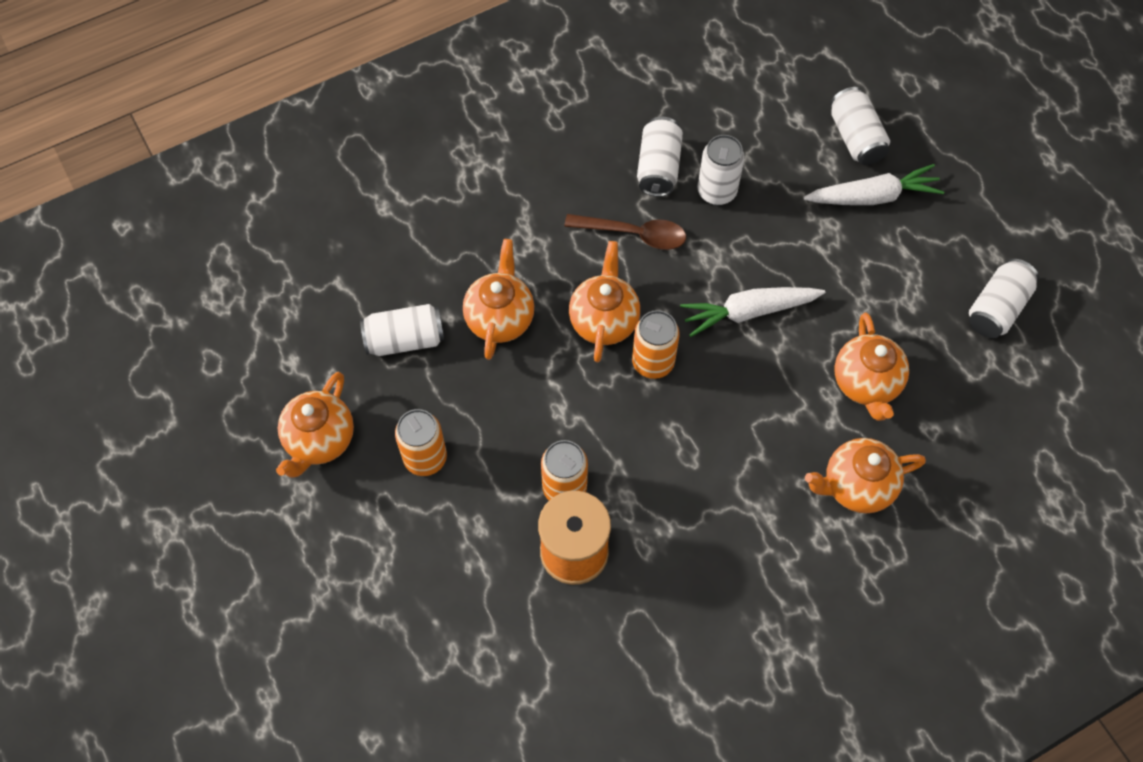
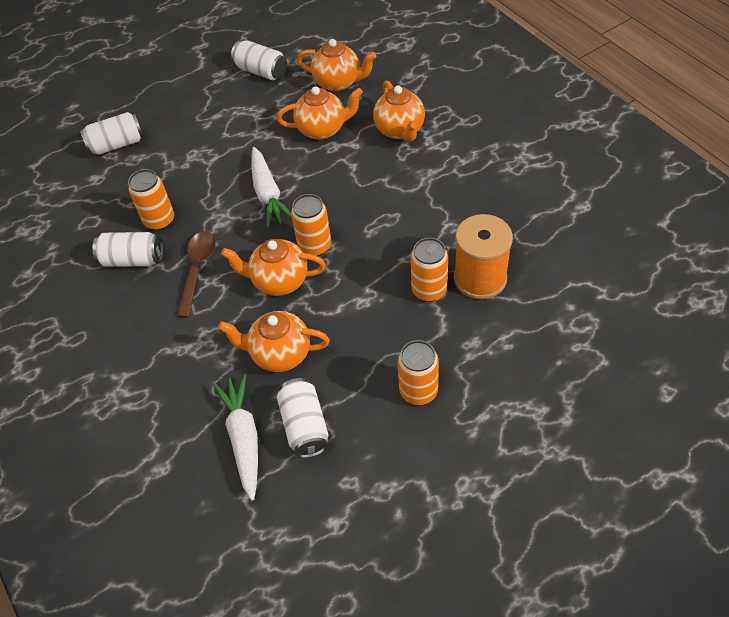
camera: 90 degrees left, 10 degrees down
(320, 440) = (414, 481): orange teapot -> orange teapot (338, 82)
(716, 192) = (159, 221): white can -> orange can
(872, 196) = (170, 133): white carrot -> white carrot (243, 439)

